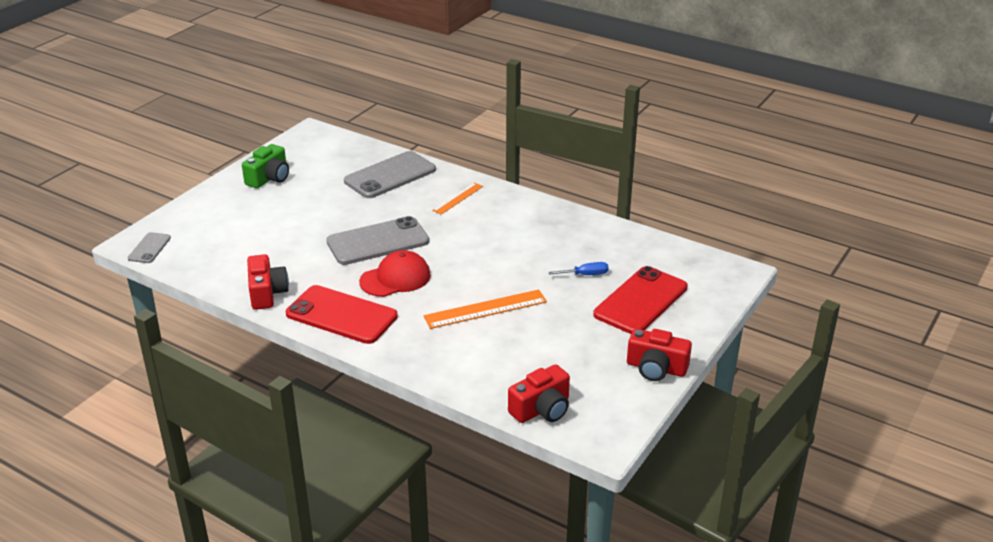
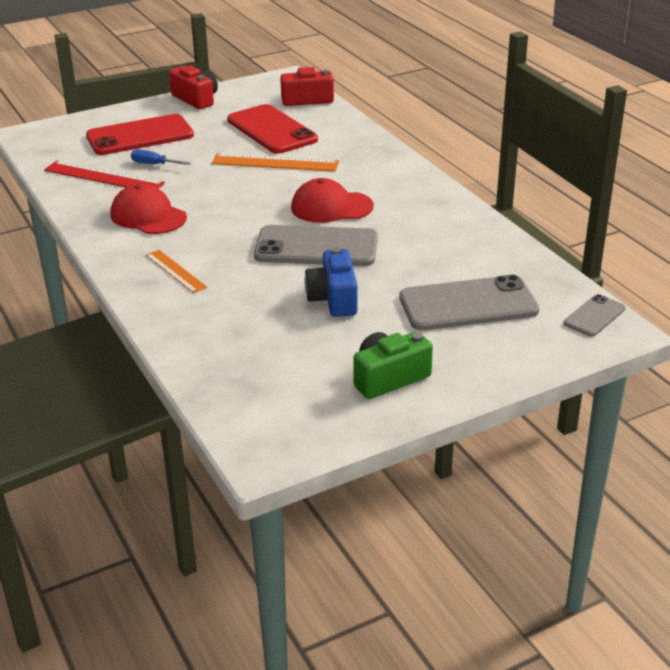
camera: 150 degrees left, 0 degrees up
(267, 293) = (472, 228): red camera -> none
(336, 210) = (333, 298): none -> blue camera
(341, 315) = (409, 191): red phone -> red phone (272, 130)
(390, 175) = (221, 328): grey phone -> grey phone (468, 304)
(458, 198) = (175, 271): orange ruler -> orange ruler turned 75 degrees clockwise
(527, 229) = (148, 216): none -> red cap
(608, 251) = (104, 177): none -> red ruler

